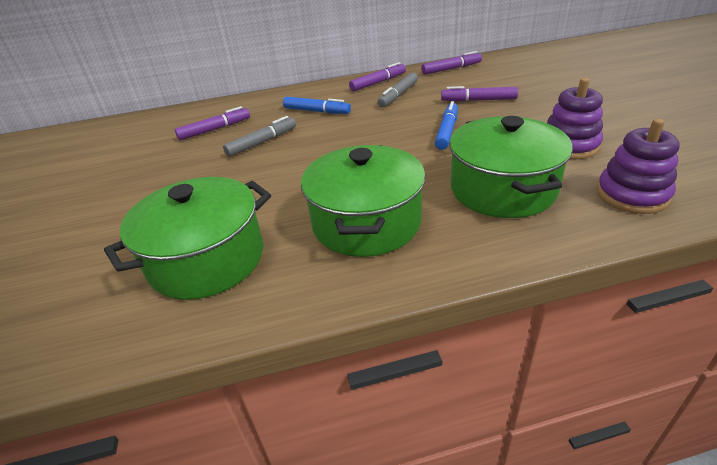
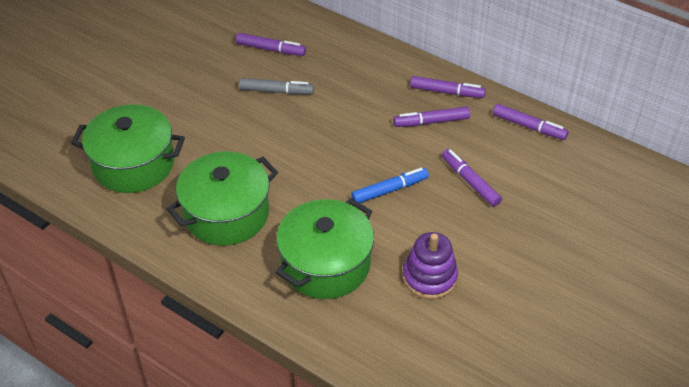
camera: 45 degrees right, 10 degrees up
(317, 111) = (353, 88): blue marker -> none
(398, 95) = (431, 122): grey marker -> purple marker
(632, 195) = (378, 339): purple stacking toy -> none

